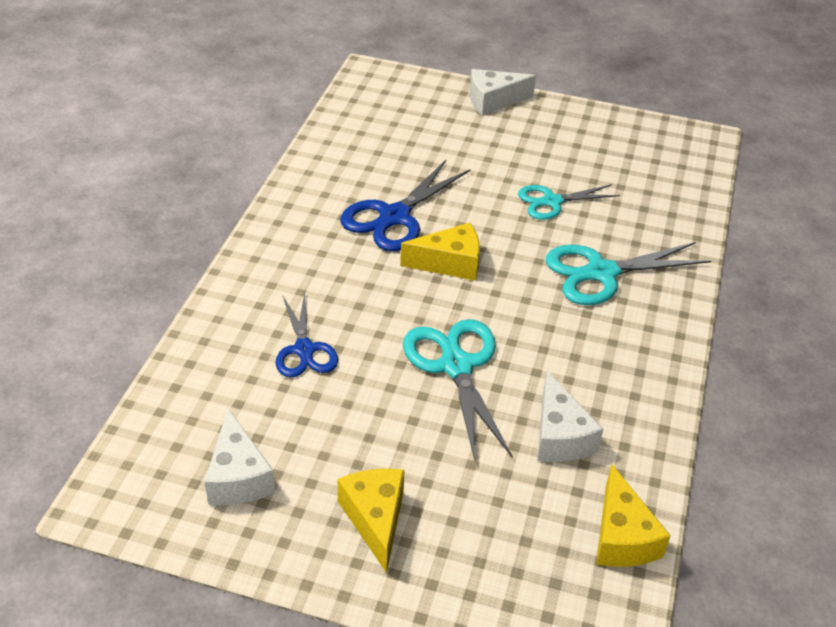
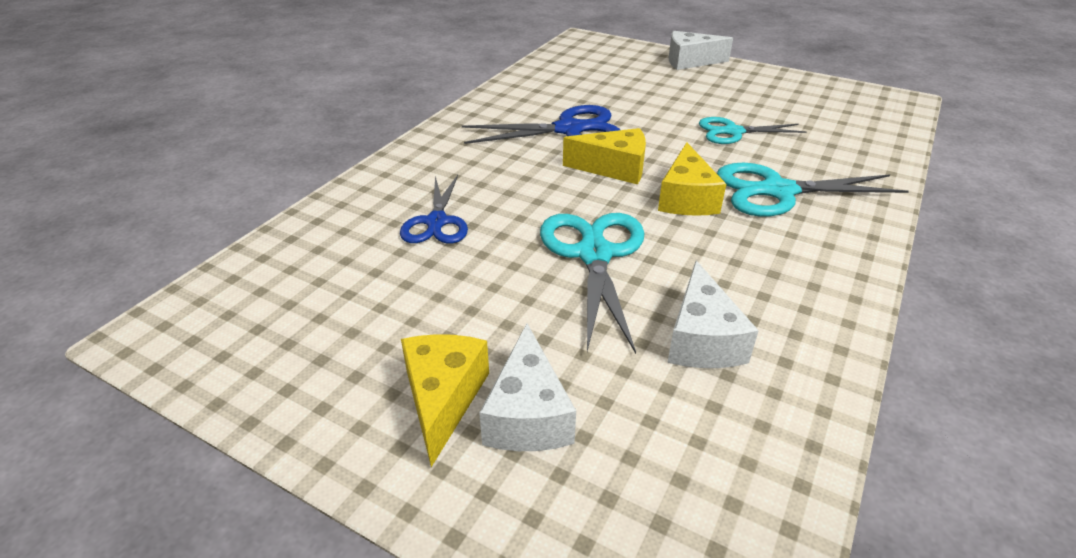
camera: 15 degrees right, 5 degrees down
(238, 476) = (308, 328): white cheese -> white cheese (528, 414)
(394, 217) = (569, 130): blue scissors -> blue scissors turned 150 degrees counterclockwise
(622, 537) = (768, 475): yellow cheese -> yellow cheese (686, 198)

